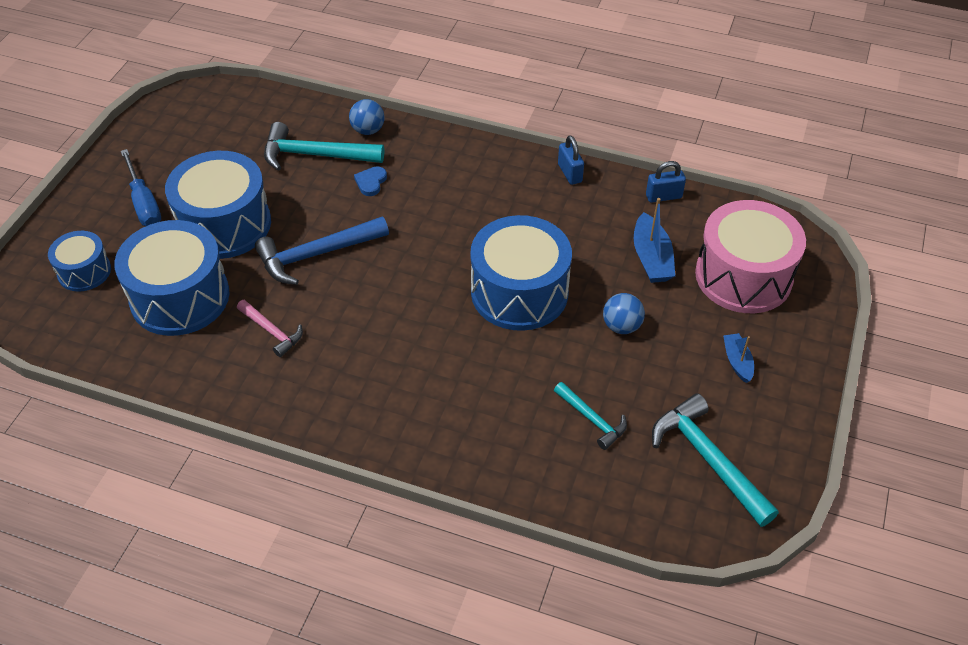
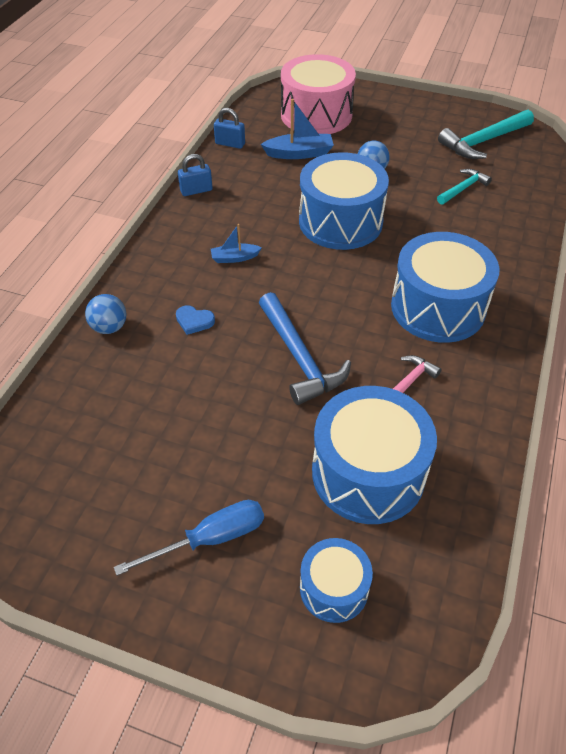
camera: 90 degrees left, 0 degrees up
(224, 224) = (252, 444): blue drum -> blue drum (438, 307)
(315, 155) = (143, 370): turquoise hammer -> none
(663, 196) = (230, 144): blue padlock -> blue padlock turned 60 degrees counterclockwise
(737, 362) = (397, 124): blue boat -> blue boat (235, 258)

